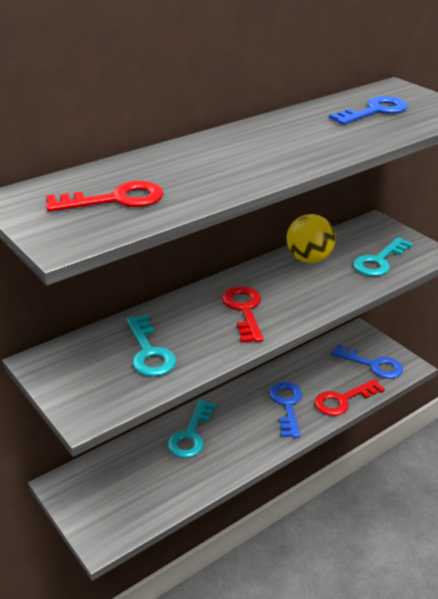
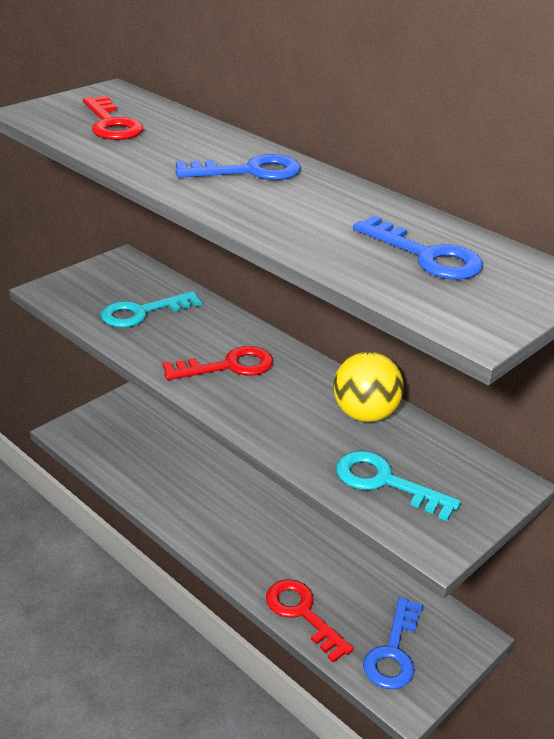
camera: 80 degrees right, 0 degrees up
(191, 435) = (211, 474): turquoise key -> none
(287, 405) = (279, 555): blue key -> blue key (249, 171)

